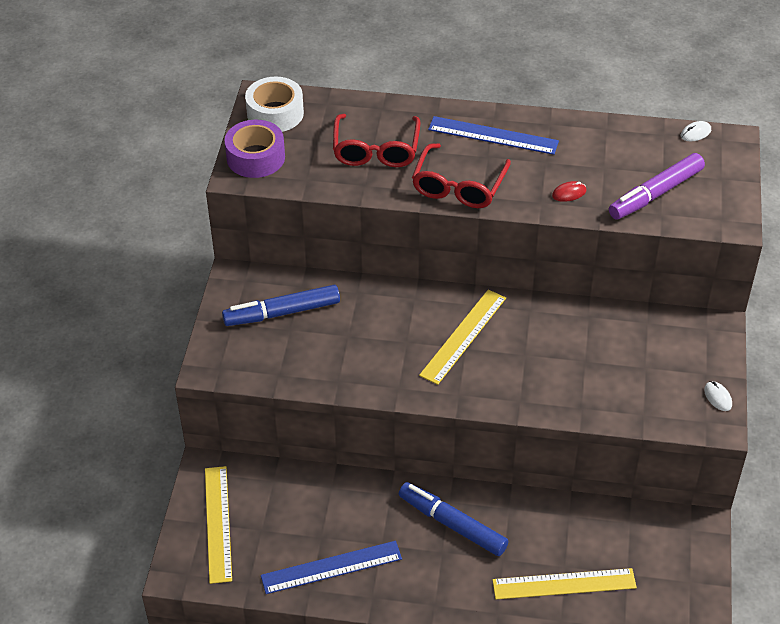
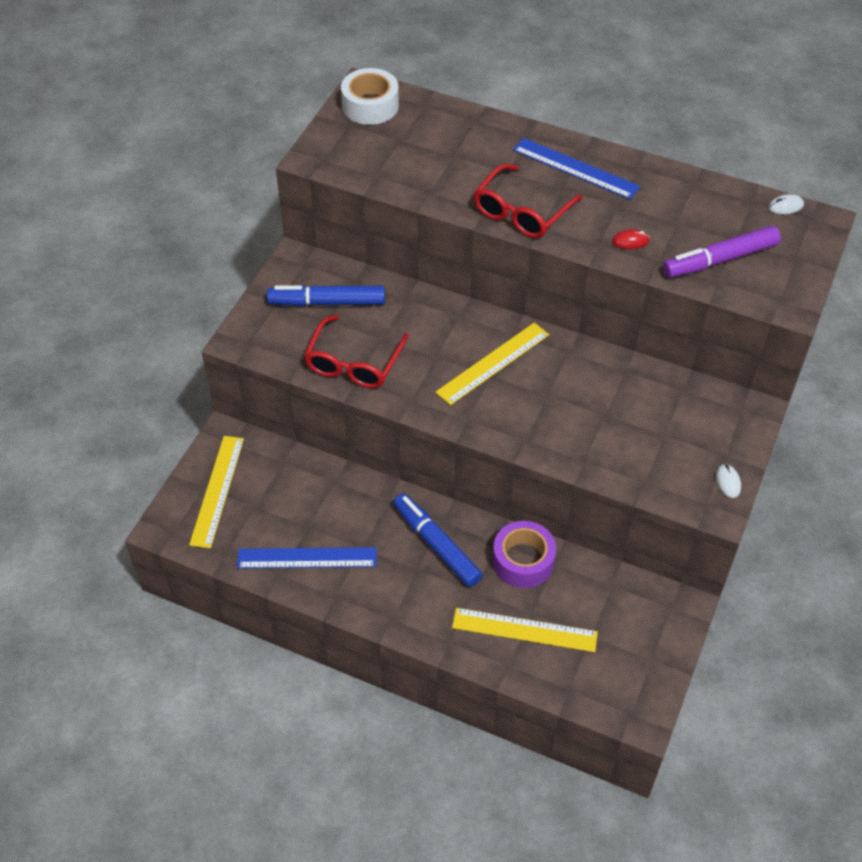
camera: 15 degrees right, 5 degrees up
(255, 157) = (335, 145): purple tape -> purple tape (523, 561)
(376, 149) = (454, 160): red glasses -> red glasses (354, 362)

